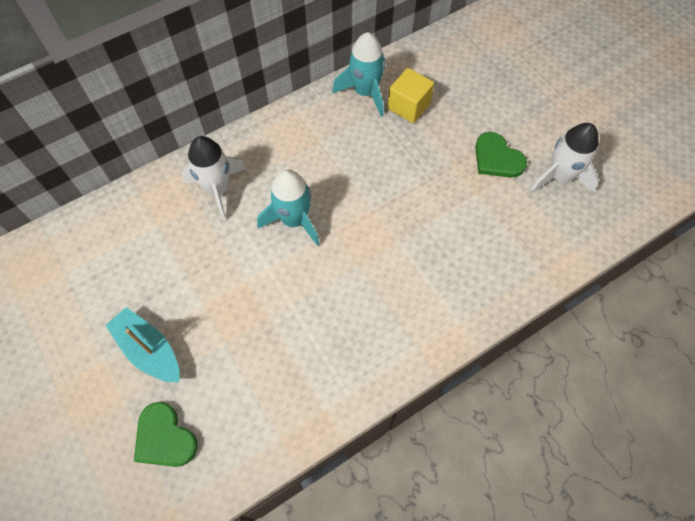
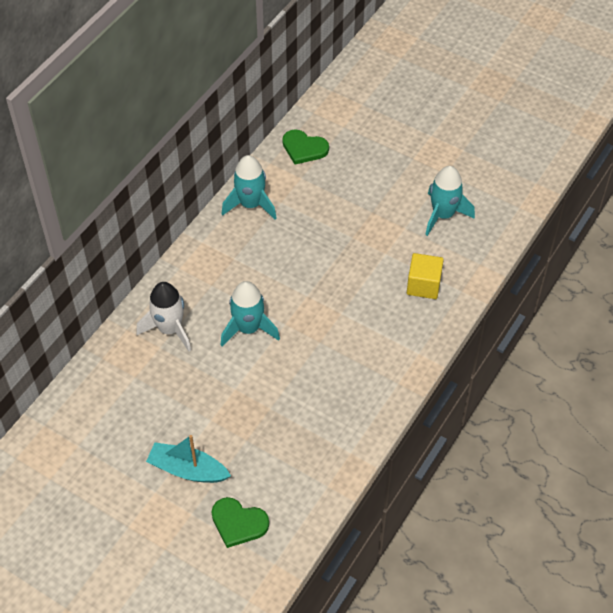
camera: 25 degrees left, 10 degrees down
(408, 106) = (294, 203): yellow cube -> yellow cube (423, 285)
(497, 158) = (387, 219): green heart -> green heart (304, 148)
(560, 177) = (443, 215): white rocket -> turquoise rocket

